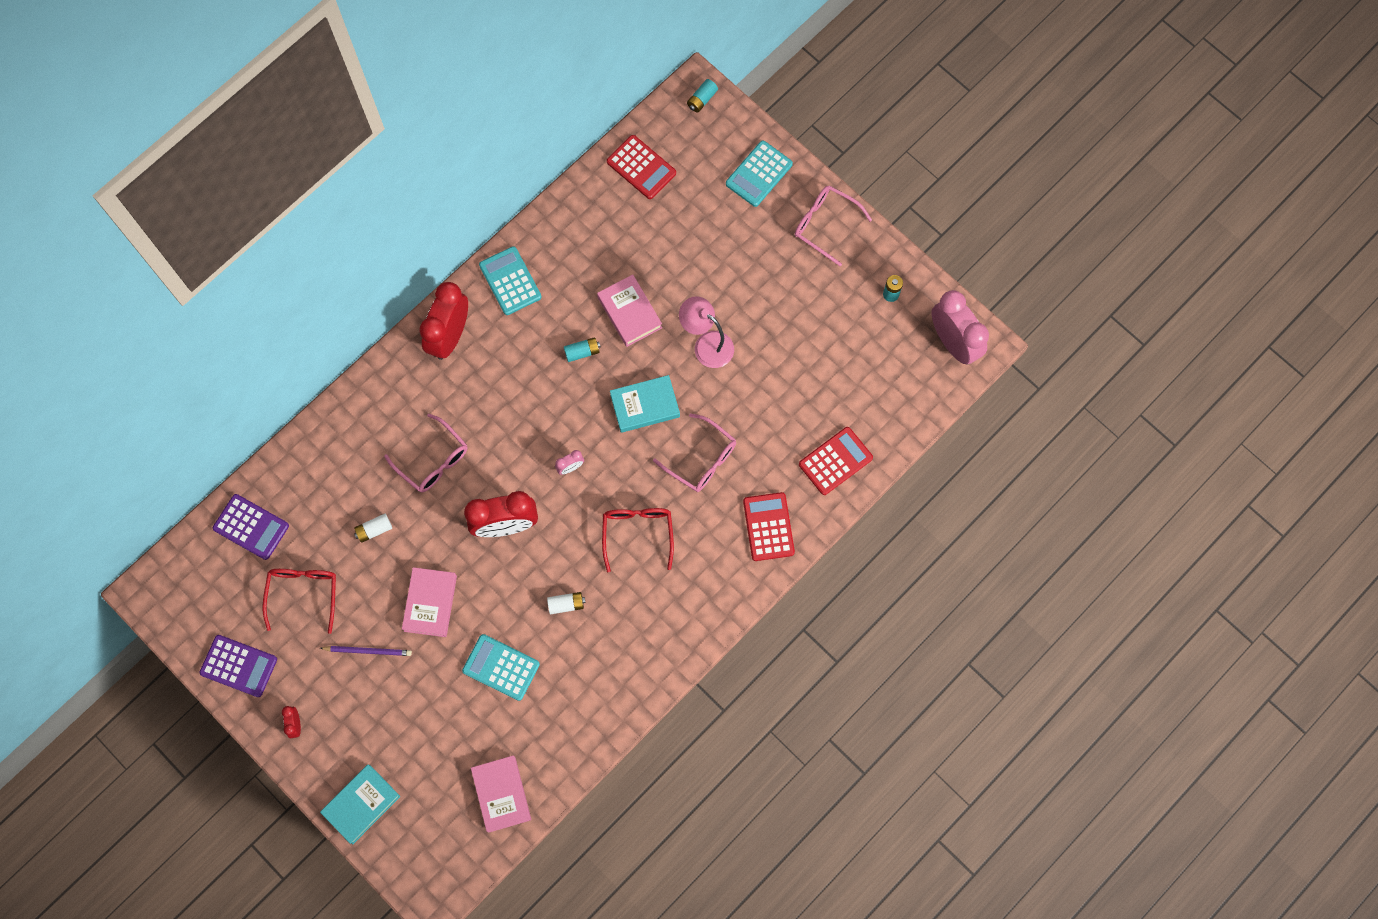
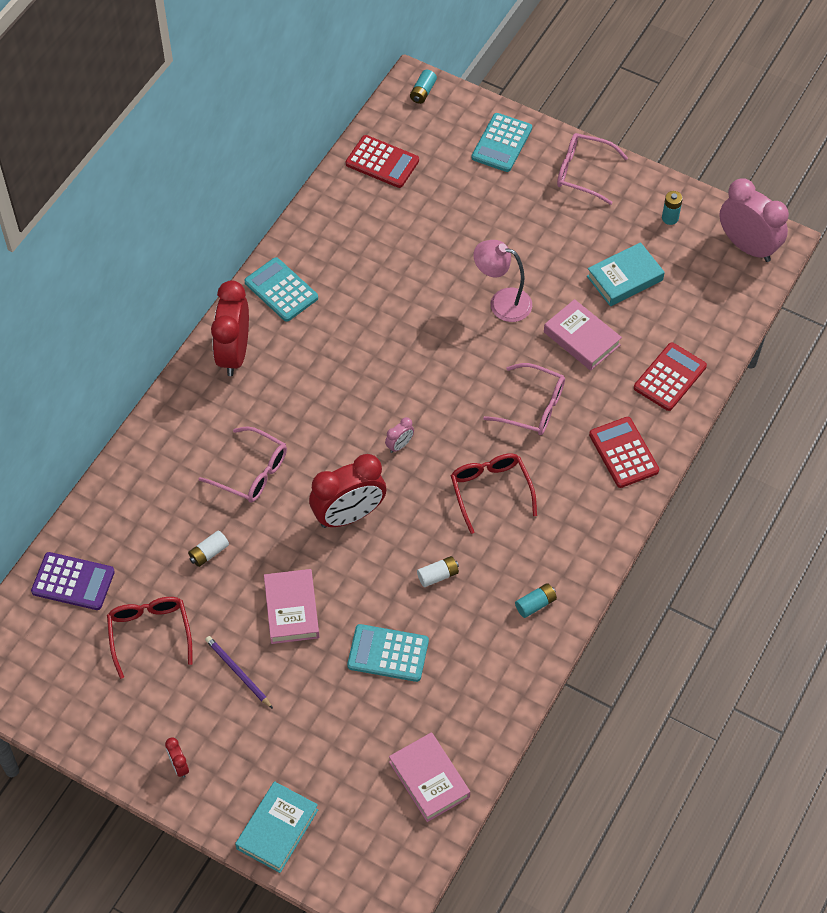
camera: 15 degrees left, 15 degrees down
(239, 666) = (98, 722): purple calculator -> none
(368, 651) = (238, 672): purple pencil -> purple pencil turned 120 degrees counterclockwise
(582, 352) = (377, 337): turquoise battery -> turquoise battery (535, 604)
(629, 313) = (413, 291): pink book -> pink book (581, 338)
(645, 406) = (458, 371): turquoise book -> turquoise book (624, 278)

